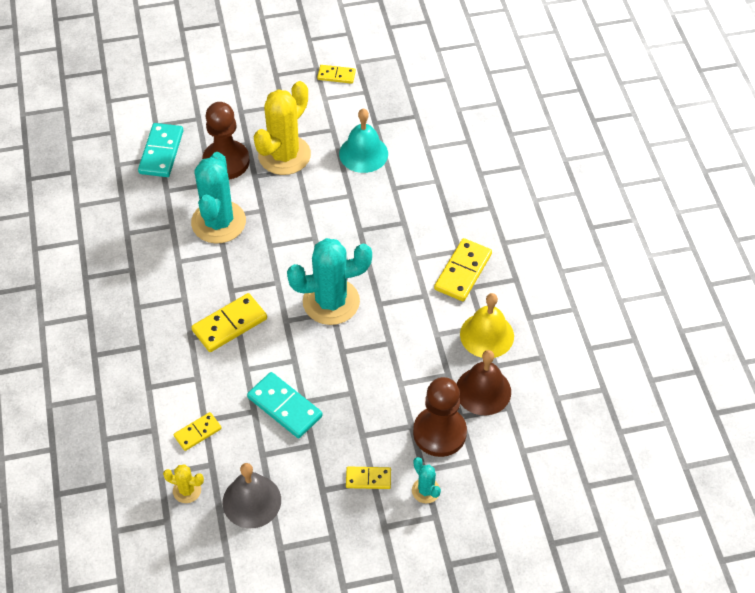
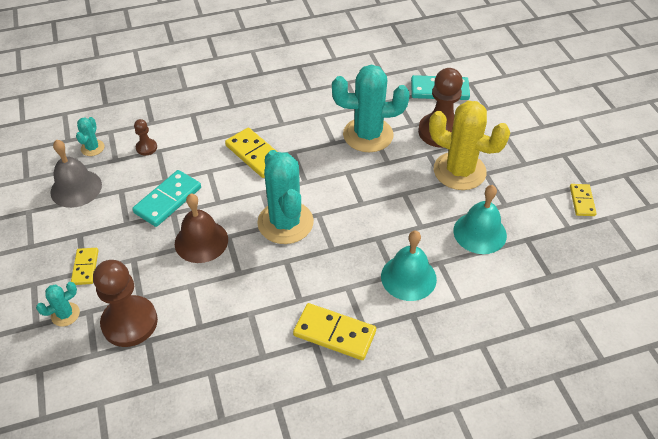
camera: 85 degrees right, 5 degrees down
(187, 490) = (92, 148): yellow cactus -> turquoise cactus
(197, 432) = (146, 148): yellow domino -> brown pawn
(408, 212) = (408, 277): none -> turquoise bell
(483, 391) = (178, 360): brown bell -> brown bell (201, 241)
(487, 335) = (250, 361): yellow bell -> none

